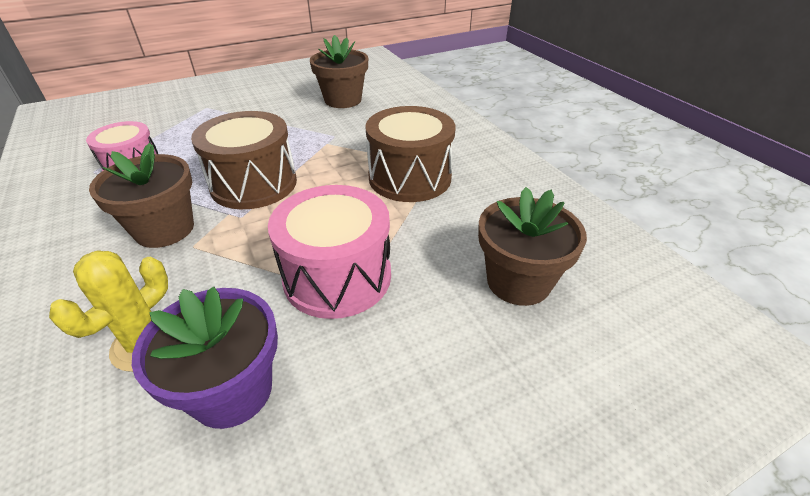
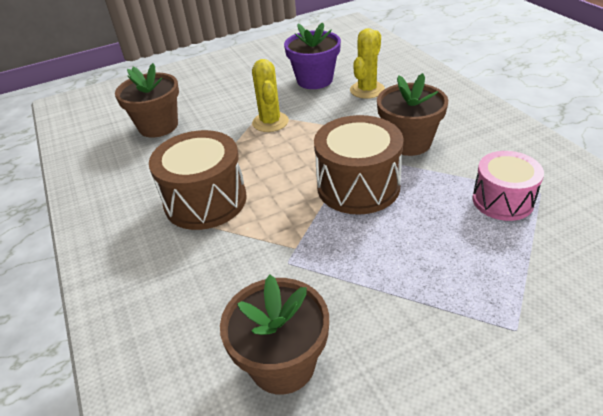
camera: 175 degrees left, 0 degrees up
(337, 276) = (270, 122): pink drum -> yellow cactus

